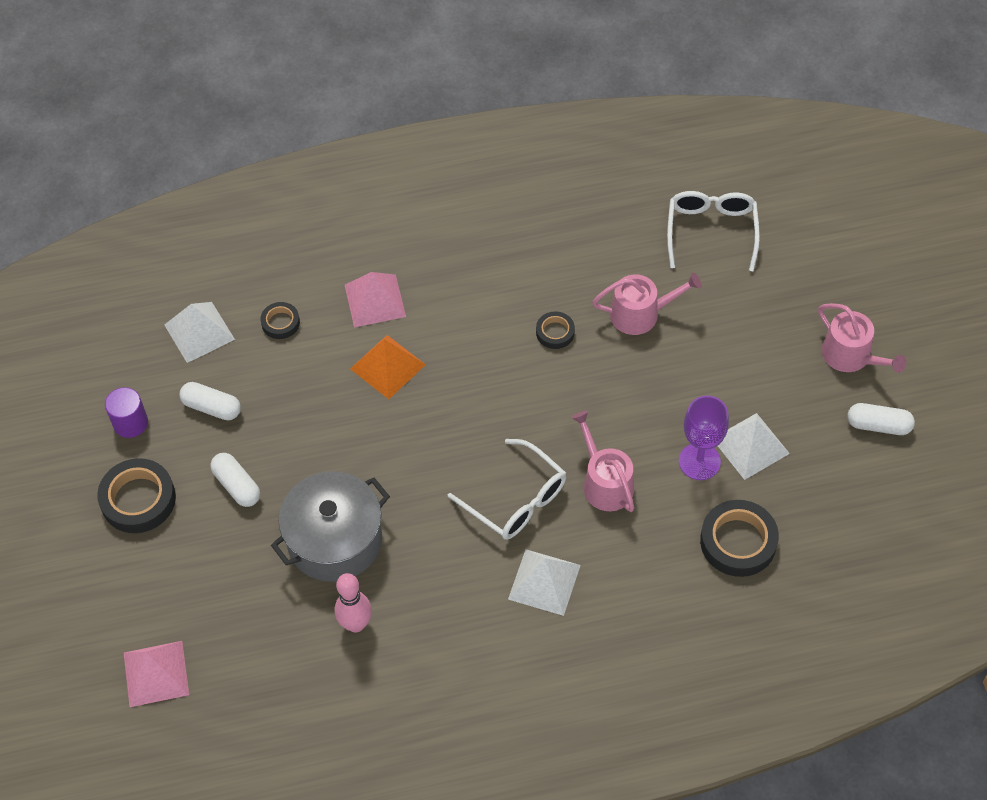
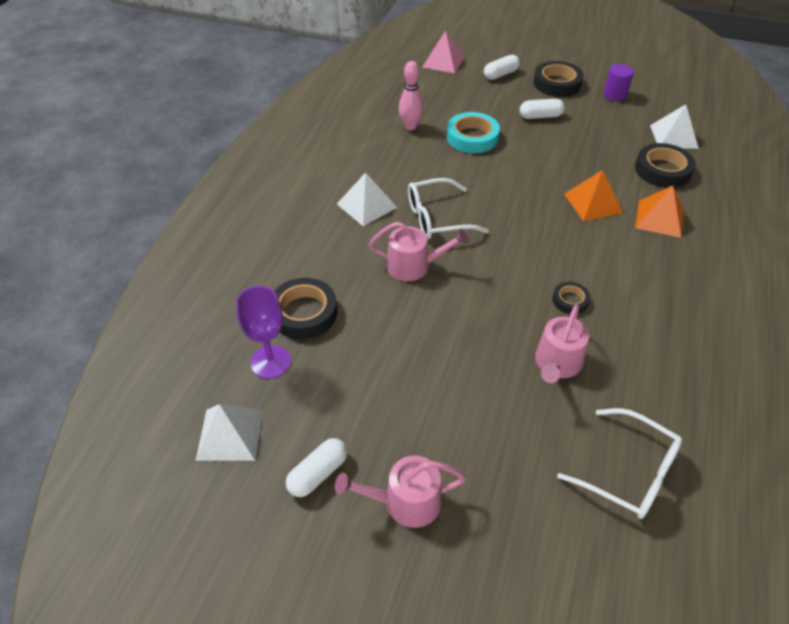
camera: 120 degrees right, 10 degrees down
(212, 407) = (607, 124): white capsule -> white capsule (500, 74)
(280, 323) = (662, 170): black tape -> black tape, size x1.84
(335, 540) = (472, 137): grey pot -> turquoise tape
(375, 300) = (659, 218): pink pyramid -> orange pyramid
(699, 461) = (387, 326): purple goblet -> purple goblet (270, 362)
(750, 445) = (375, 366): white pyramid -> white pyramid (230, 434)

